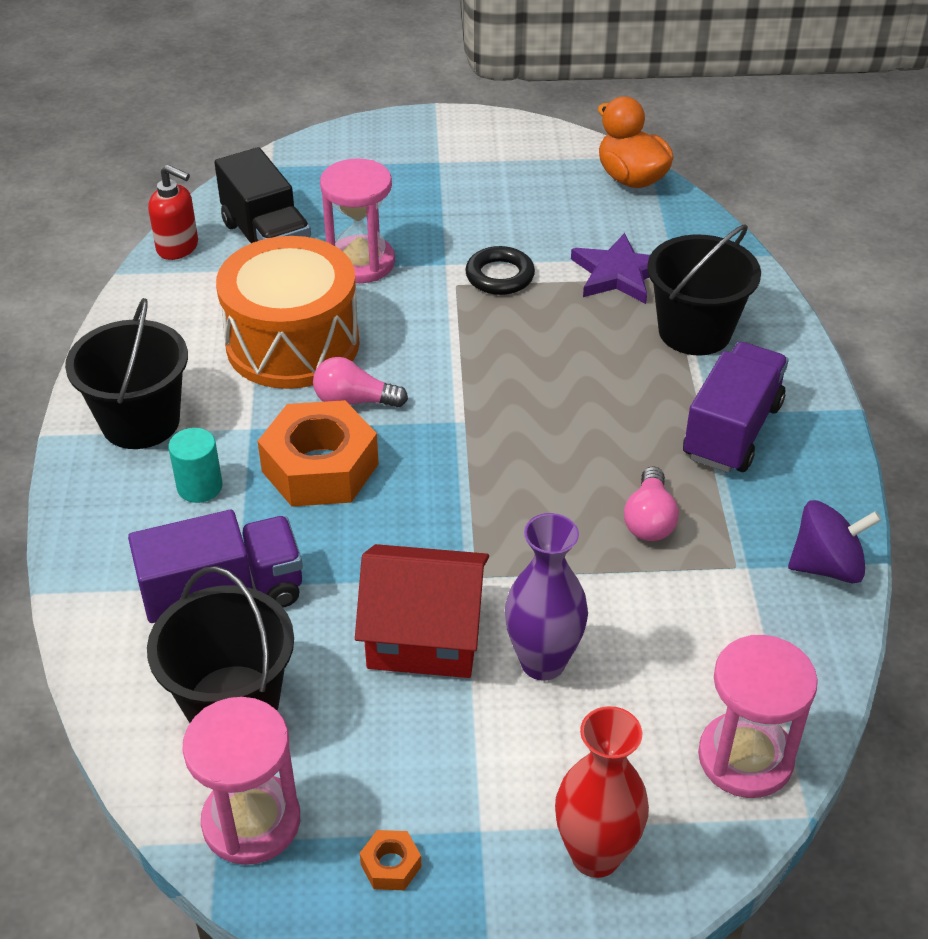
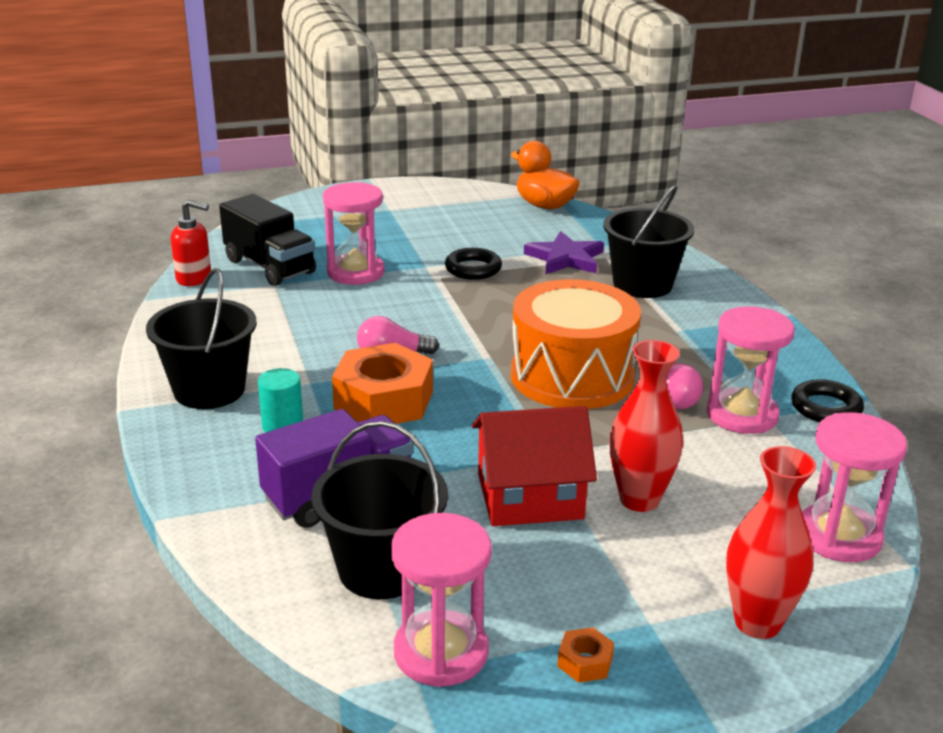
camera: 15 degrees left, 15 degrees down
(293, 343) = (322, 326): orange drum -> orange drum (572, 376)
(543, 662) = (639, 499): purple vase -> red vase
(719, 559) = (742, 415): none -> pink hourglass
(732, 431) = (705, 338): purple truck -> none
(826, 566) = (826, 408): purple spinning top -> black ring

